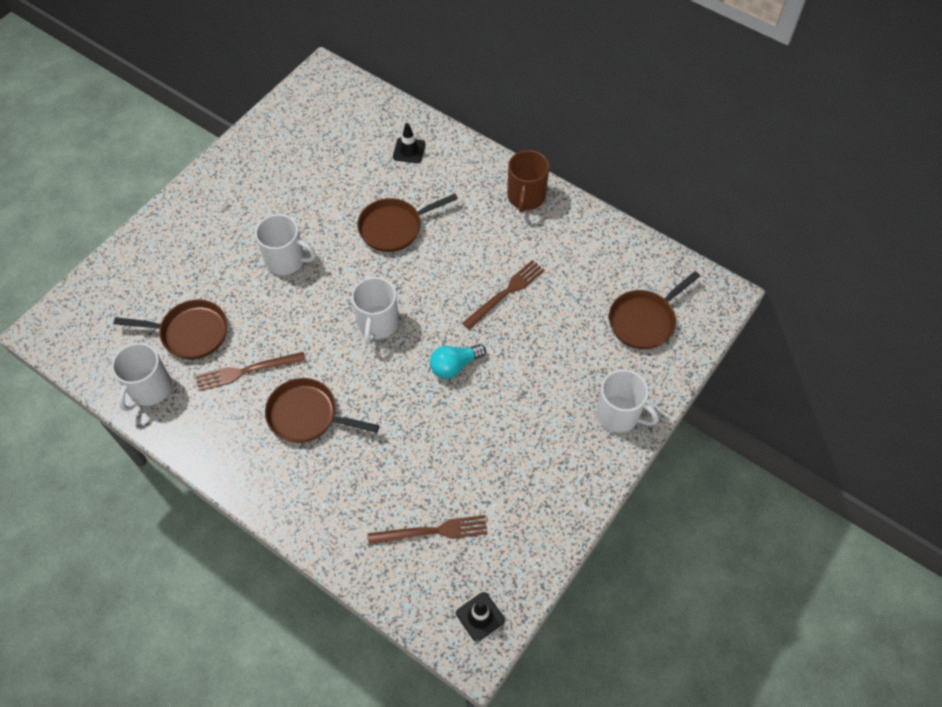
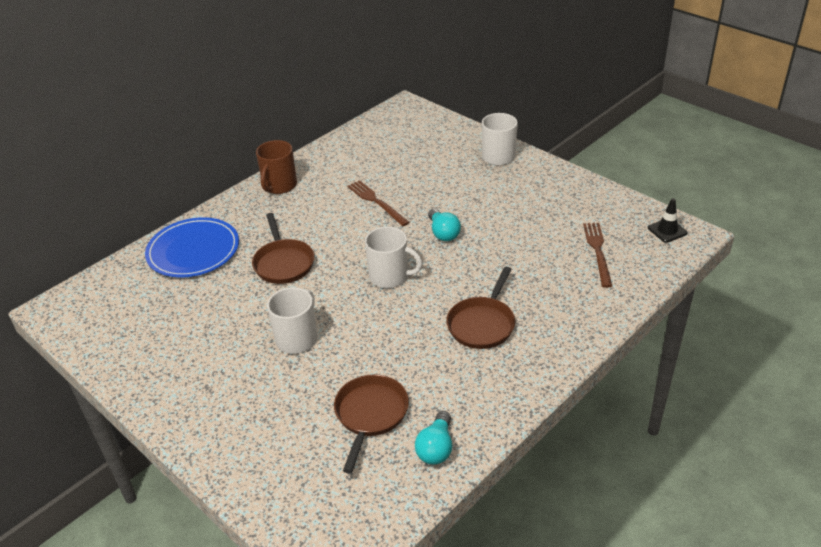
camera: 80 degrees left, 20 degrees down
(150, 389) = (436, 448): white mug -> turquoise light bulb
(246, 371) = (426, 368): brown fork -> none
(409, 150) = (193, 251): black traffic cone -> blue plate
(526, 197) = (279, 186): brown mug -> brown mug turned 90 degrees clockwise
(644, 320) = (419, 139): brown pan -> none

